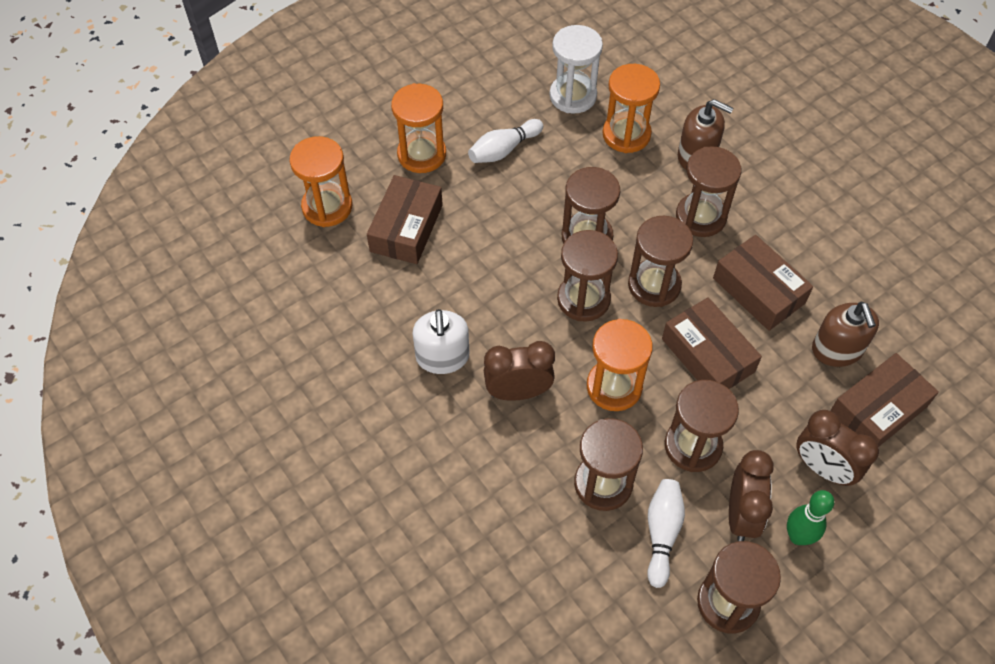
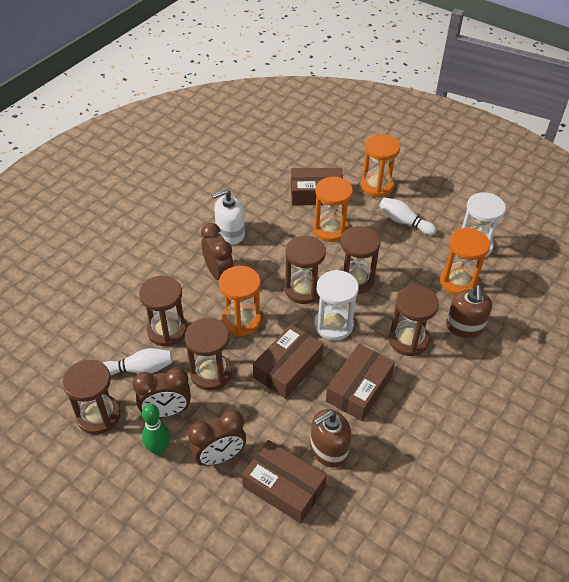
camera: 70 degrees right, 10 degrees down
(327, 207) = (313, 157): orange hourglass -> orange hourglass (330, 229)
(654, 285) = (333, 325): brown hourglass -> white hourglass
(823, 468) = (219, 456): brown clock -> brown clock turned 135 degrees counterclockwise

